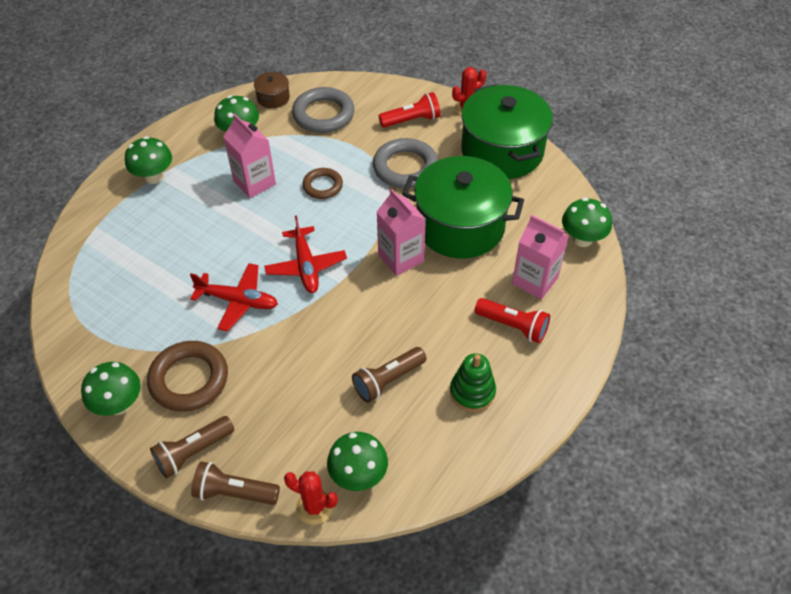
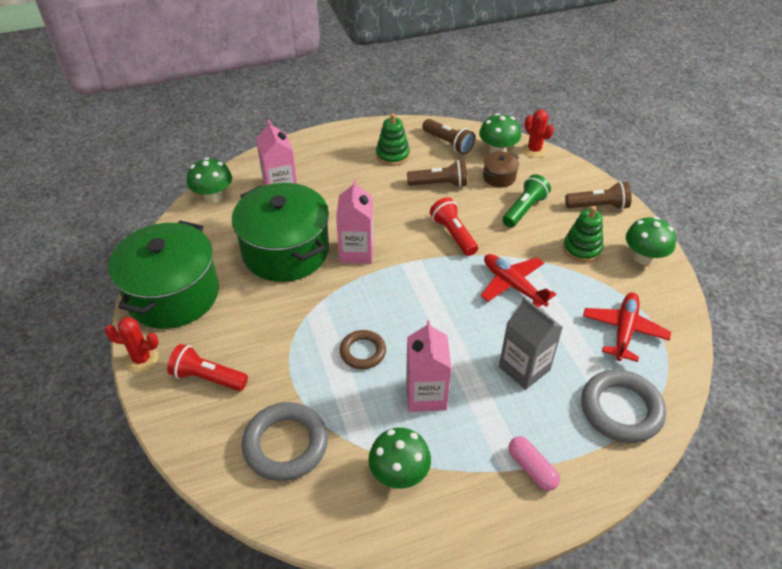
camera: 145 degrees left, 5 degrees down
(154, 177) = (532, 468): green mushroom -> pink capsule
(189, 379) = (582, 249): brown ring -> green stacking toy
(191, 236) = (524, 368): none -> grey carton
(234, 492) = (580, 176): brown flashlight -> brown flashlight (448, 143)
(273, 98) = (320, 512): brown pot -> brown pot (499, 177)
(275, 398) = (524, 209): none -> green flashlight
(306, 266) = (437, 284): red plane -> red plane (624, 330)
(405, 167) = (271, 327): grey ring -> grey ring (621, 409)
(513, 326) = (328, 173): red flashlight -> red flashlight (453, 234)

